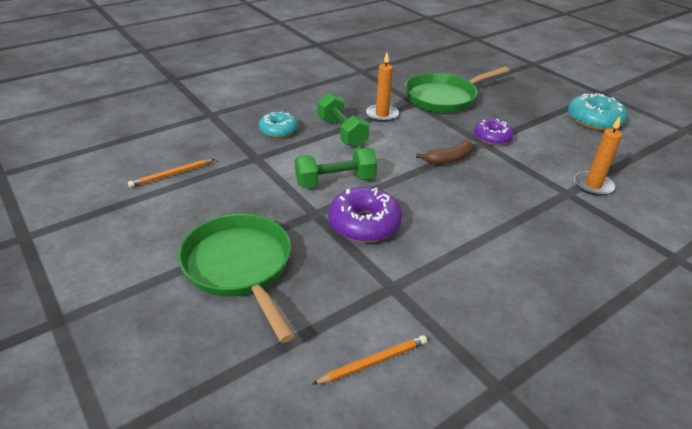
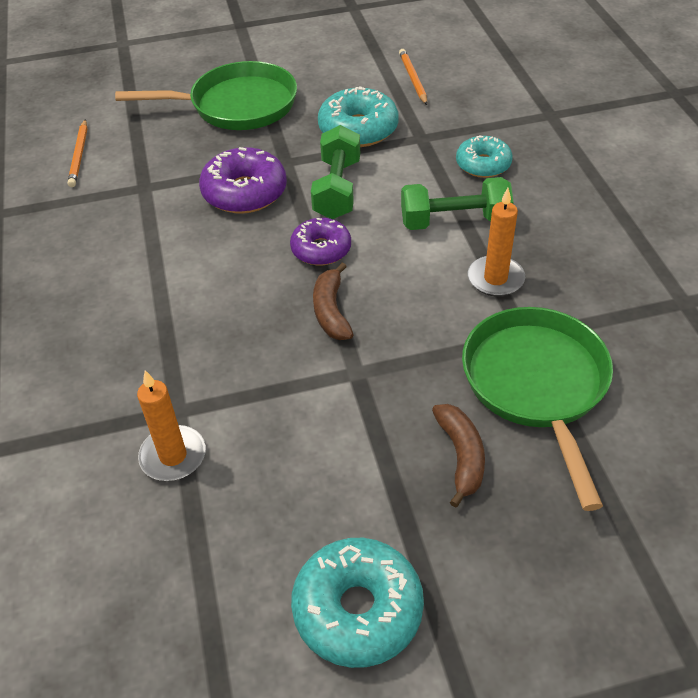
camera: 115 degrees right, 10 degrees up
(255, 187) = (358, 129): none -> turquoise donut
(492, 138) = (366, 392): purple donut -> purple donut (321, 249)
(501, 109) = (461, 456): none -> brown banana

